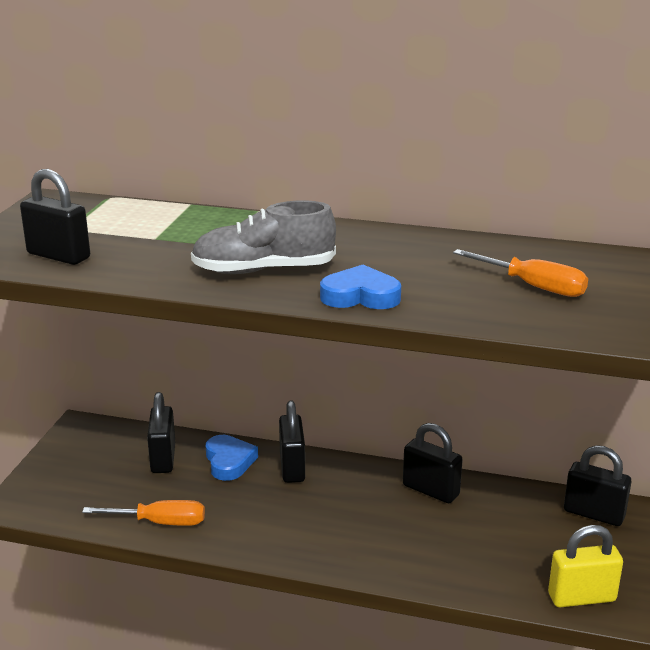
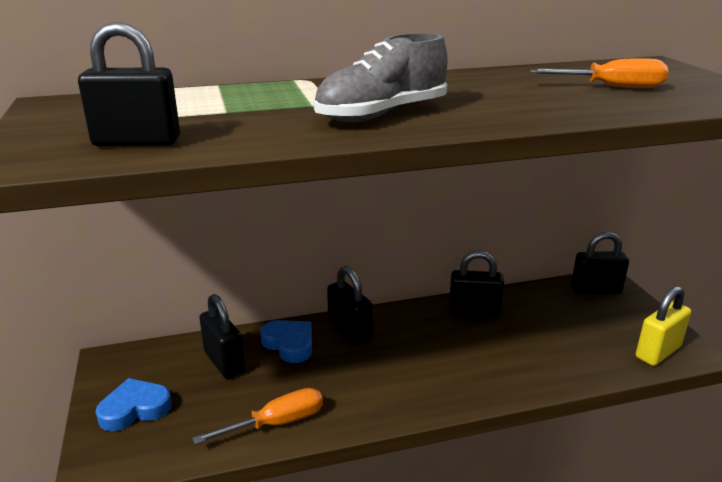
camera: 30 degrees left, 0 degrees up
(360, 296) = (503, 115): blue heart -> blue heart (135, 409)

